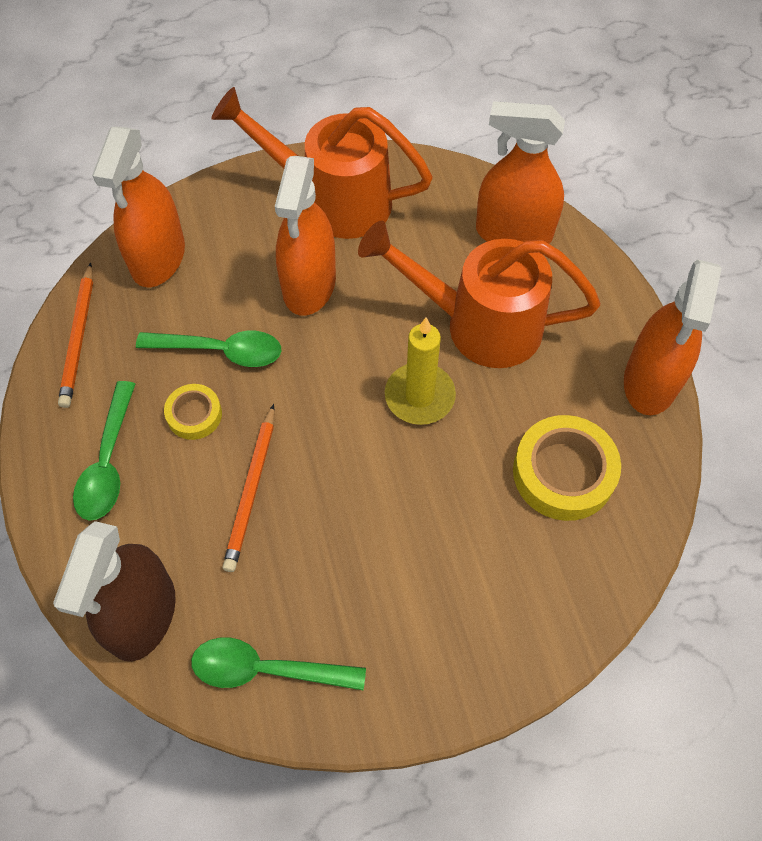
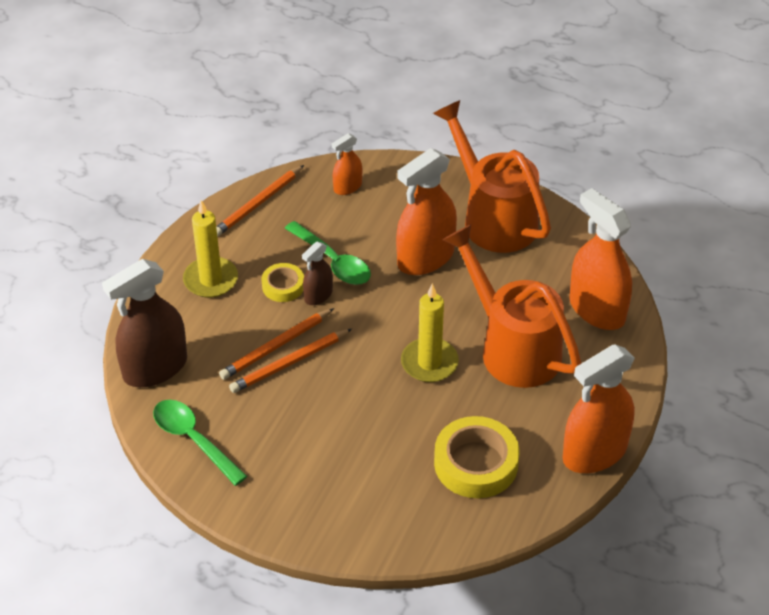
camera: 40 degrees right, 15 degrees down
(108, 462) = (211, 280): green spoon -> yellow candle
(158, 258) = (347, 187): orange spray bottle -> orange spray bottle, size x0.51
(241, 400) = (318, 295): none -> brown spray bottle
(283, 498) = (289, 363): none -> orange pencil

